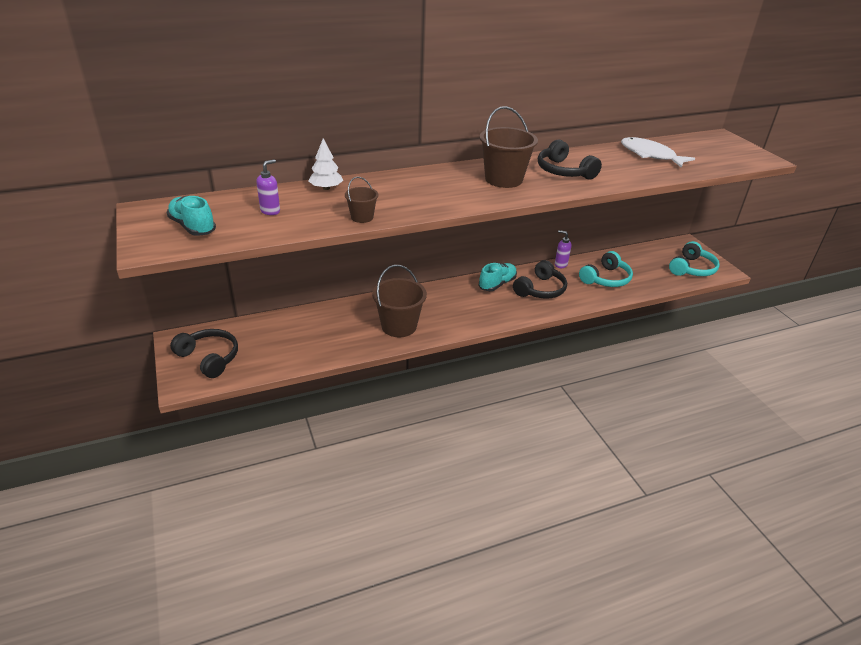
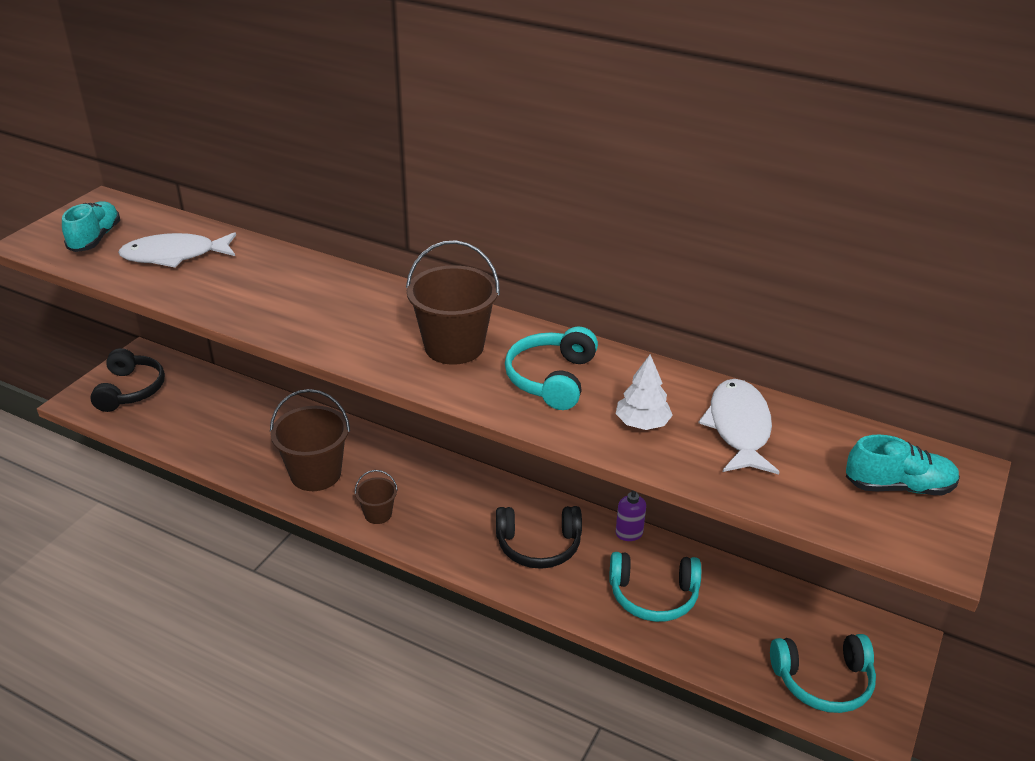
camera: 50 degrees right, 0 degrees up
(270, 211) = (174, 256): purple soap dispenser -> white fish
(326, 188) = (266, 257): white tree -> white tree (642, 423)
(362, 217) = (223, 307): brown bucket -> brown bucket (378, 514)
(497, 284) = (501, 501): turquoise shoe -> turquoise shoe (898, 486)
(564, 171) = (552, 379): black headphones -> turquoise headphones

